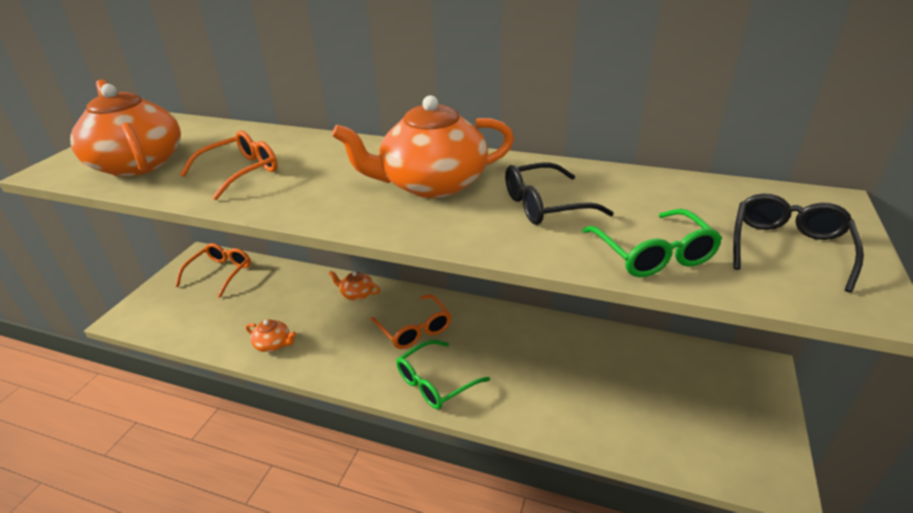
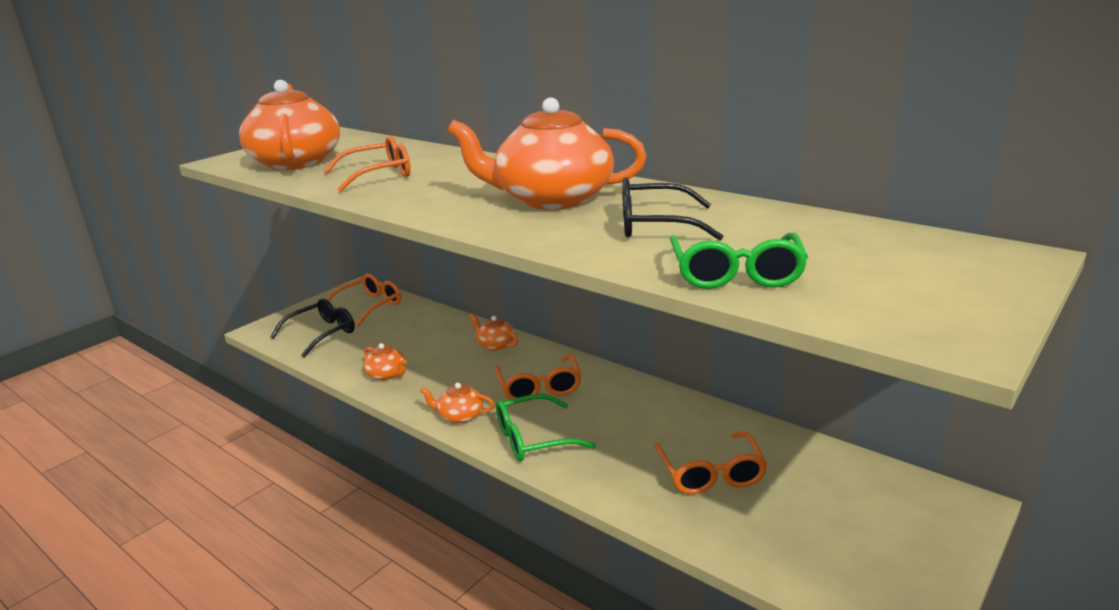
camera: 20 degrees right, 10 degrees down
(361, 374) = (460, 416): none -> orange teapot
(586, 383) = (711, 473): none -> orange glasses
(788, 248) = (909, 287): black glasses -> black glasses (322, 333)

